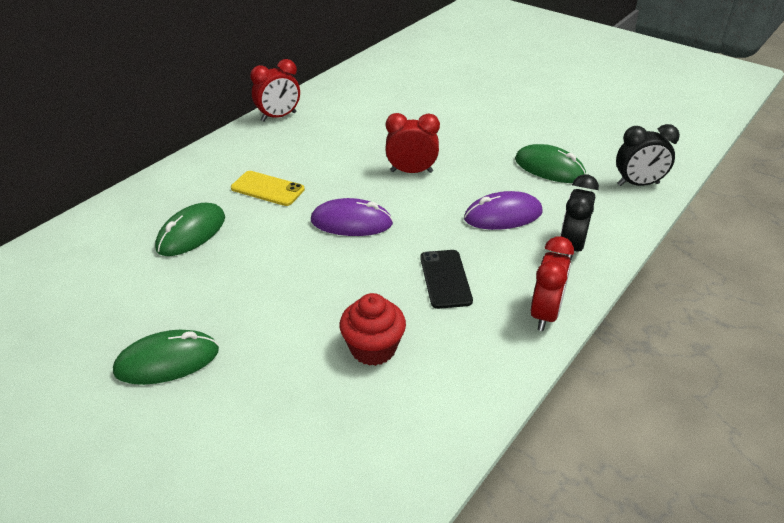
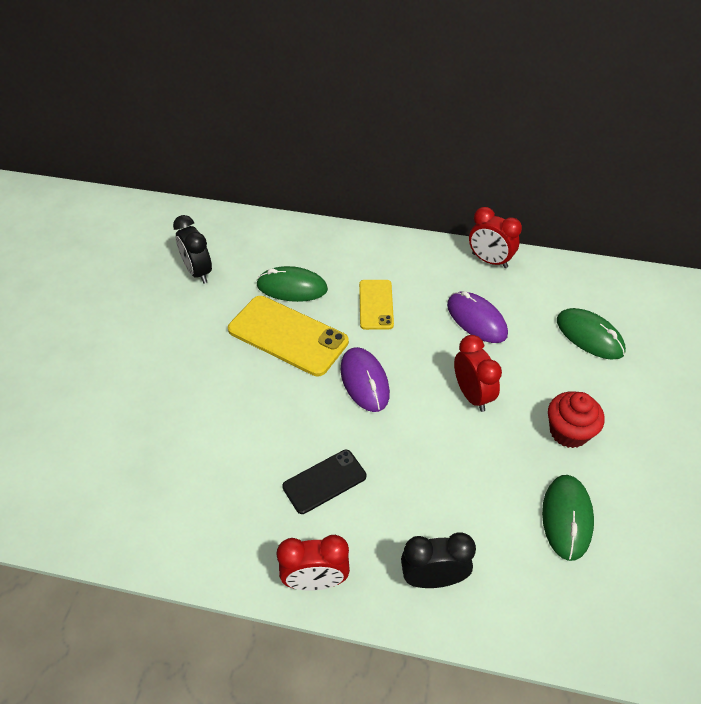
camera: 65 degrees right, 10 degrees up
(167, 361) = (155, 344): green mouse -> green mouse (589, 336)
(253, 254) = (287, 336): none -> yellow phone
(373, 348) = (215, 460): red cupcake -> red cupcake (568, 432)
(503, 215) = (448, 498): purple mouse -> purple mouse (476, 319)
(638, 184) = (601, 625): black clock -> black clock (198, 272)

